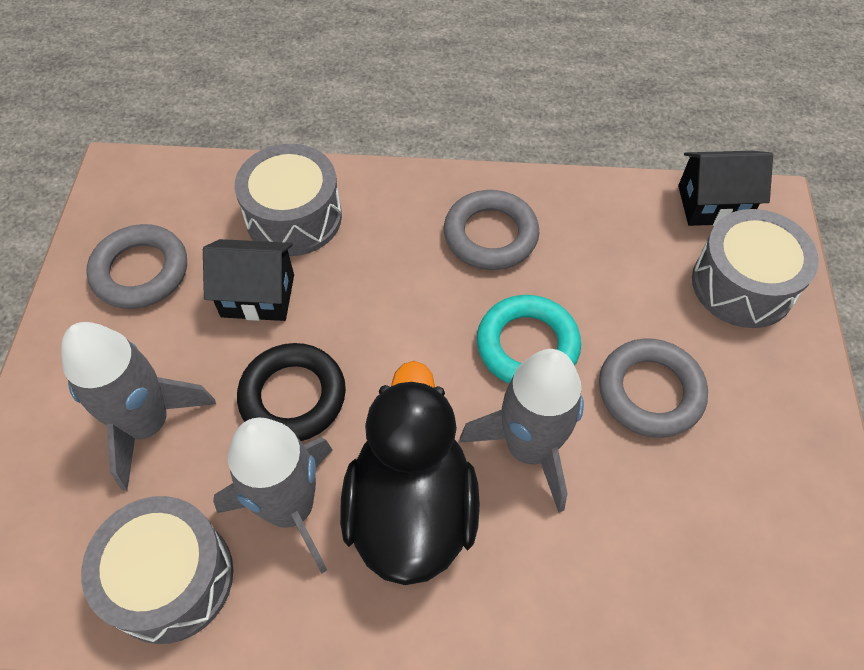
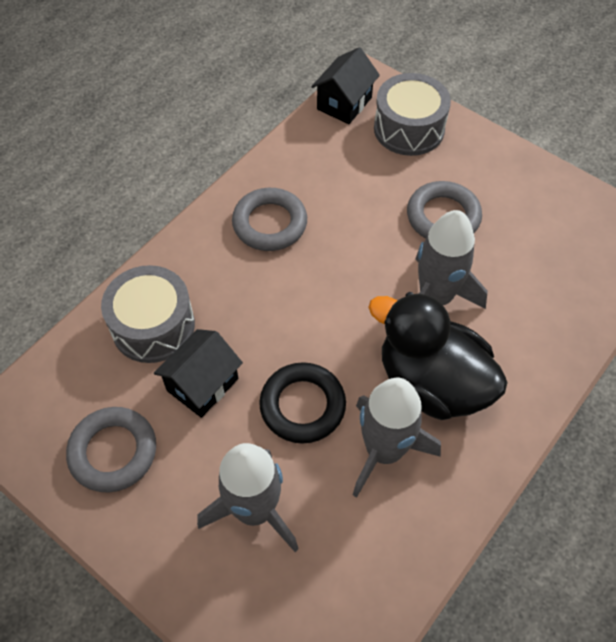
camera: 55 degrees left, 0 degrees up
(171, 578) = (384, 550): grey drum -> none
(527, 345) = (366, 255): turquoise ring -> none

